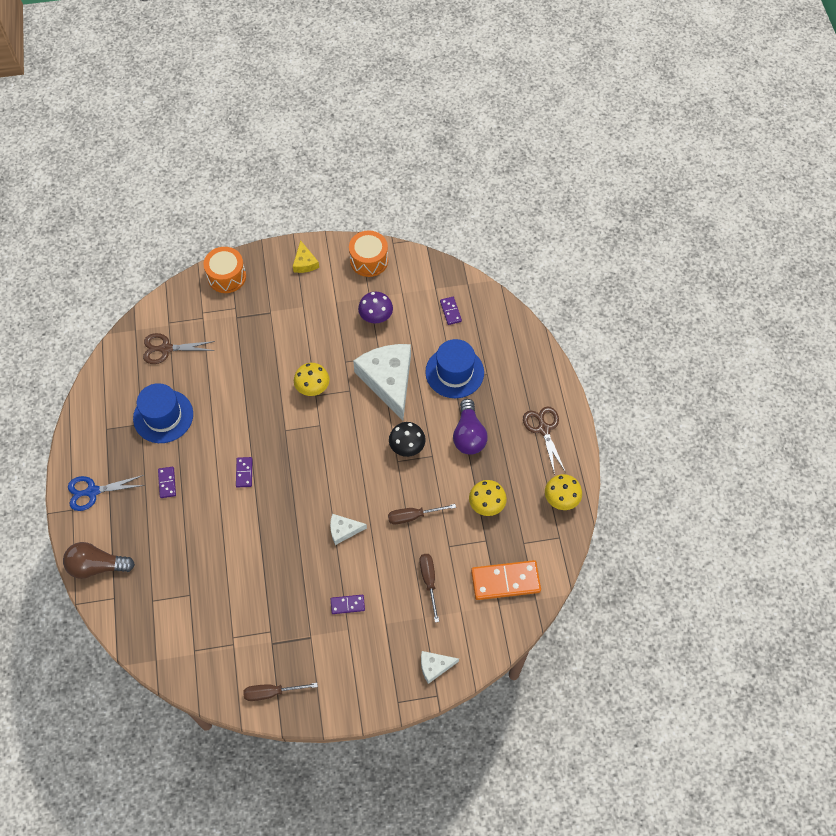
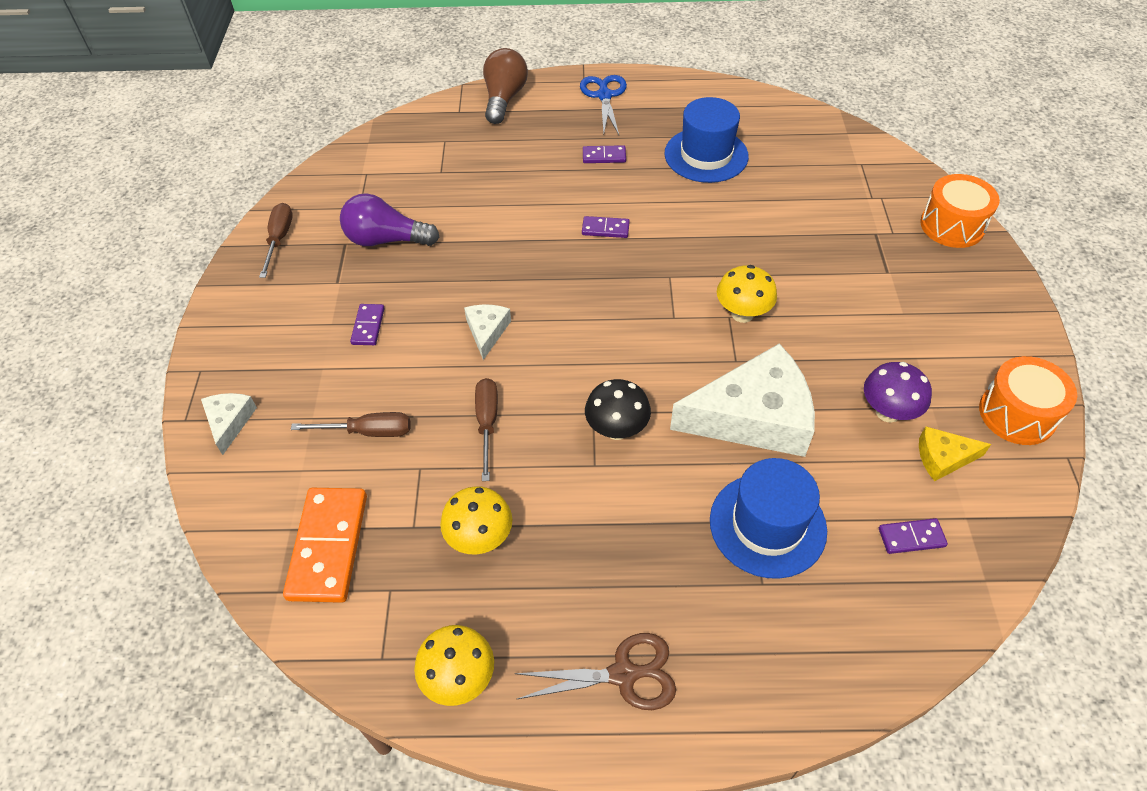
camera: 100 degrees right, 10 degrees down
(166, 349) = (816, 160): brown scissors -> none
(305, 262) = (996, 321): yellow cheese -> yellow cheese (943, 458)
(468, 435) = (628, 530): purple light bulb -> purple light bulb (386, 240)

